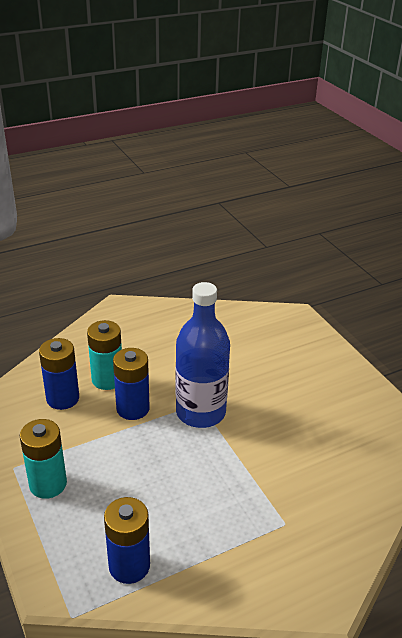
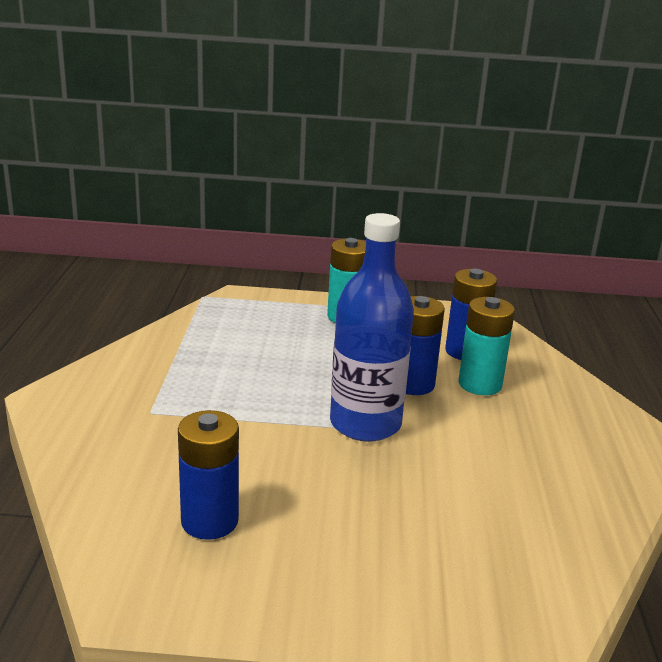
camera: 120 degrees right, 10 degrees down
(129, 565) = (214, 325): blue battery -> blue battery (209, 521)

